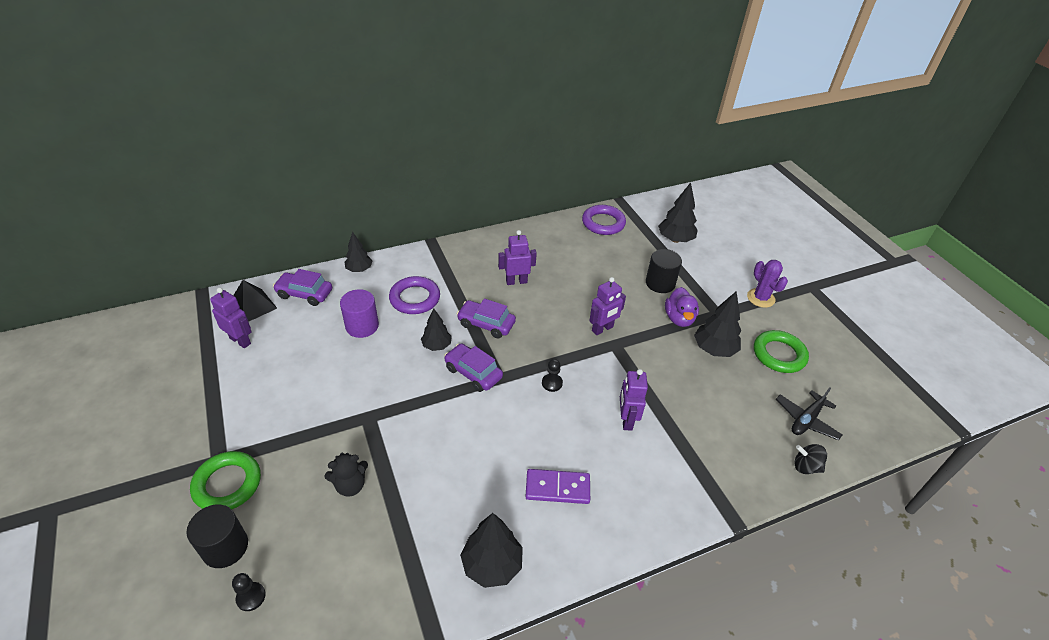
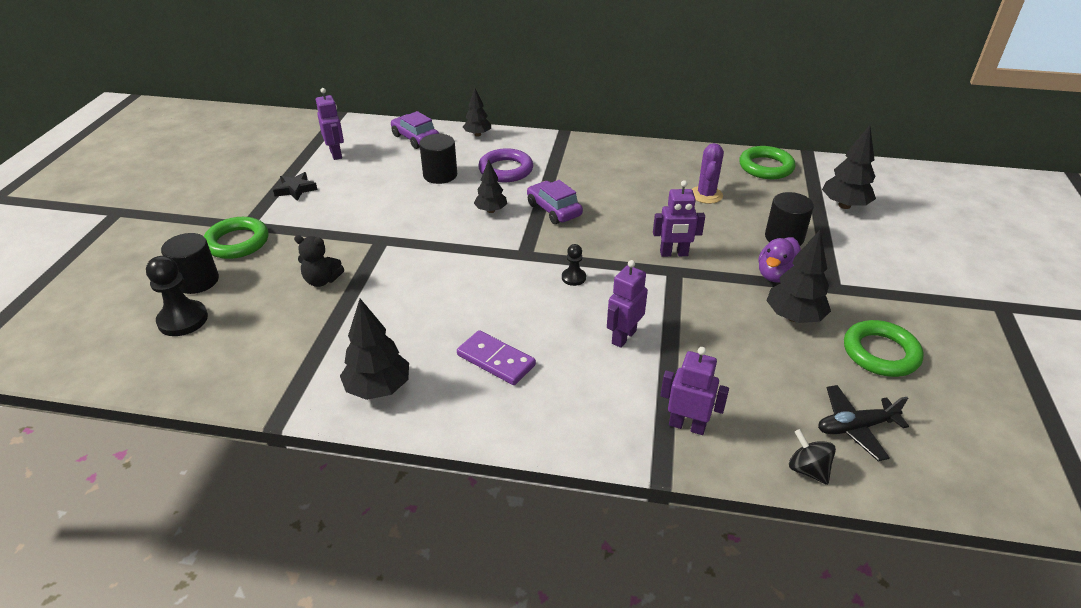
camera: 35 degrees right, 5 degrees down
(234, 398) = (295, 189): none -> black star
(251, 597) = (183, 320): black pawn -> black pawn, size x1.80
(252, 306) = (367, 134): black pyramid -> none
(362, 326) = (440, 175): purple cylinder -> black cylinder
(473, 373) = (504, 242): purple car -> none
(516, 281) = (618, 187): purple robot -> purple robot (687, 425)
(603, 223) = (766, 167): purple ring -> green ring
(760, 298) = (910, 292): purple cactus -> purple cactus (706, 195)

